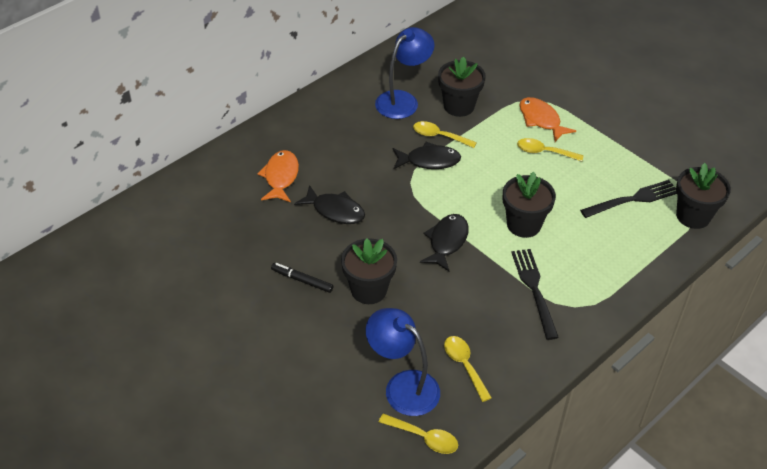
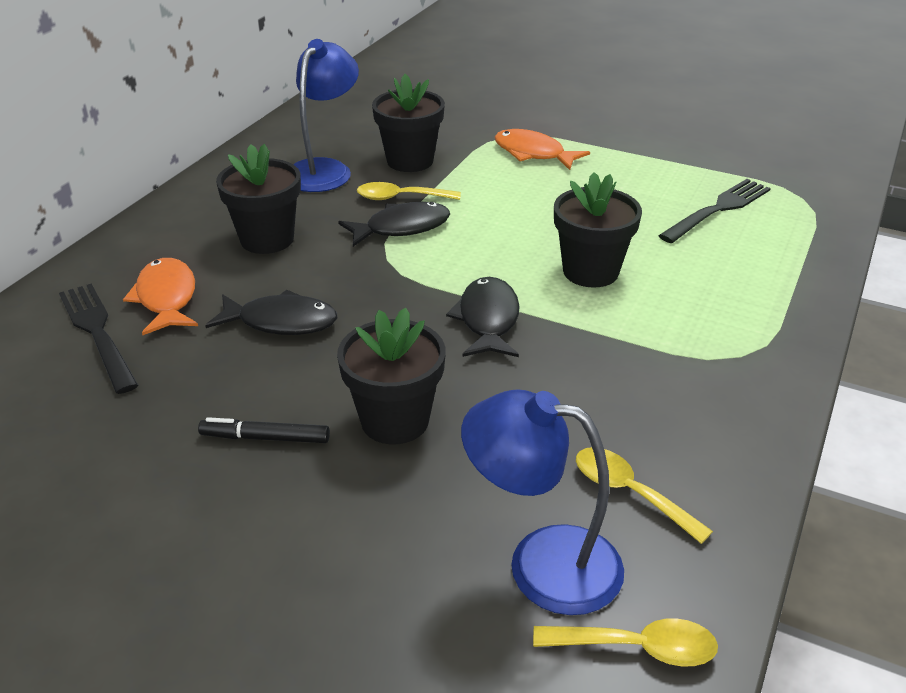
camera: 20 degrees left, 10 degrees down
(534, 289) = (664, 349): black fork -> black fork (97, 333)
(544, 152) = (561, 185): yellow spoon -> none
(693, 216) = (809, 210): black flower pot -> black flower pot (267, 239)

